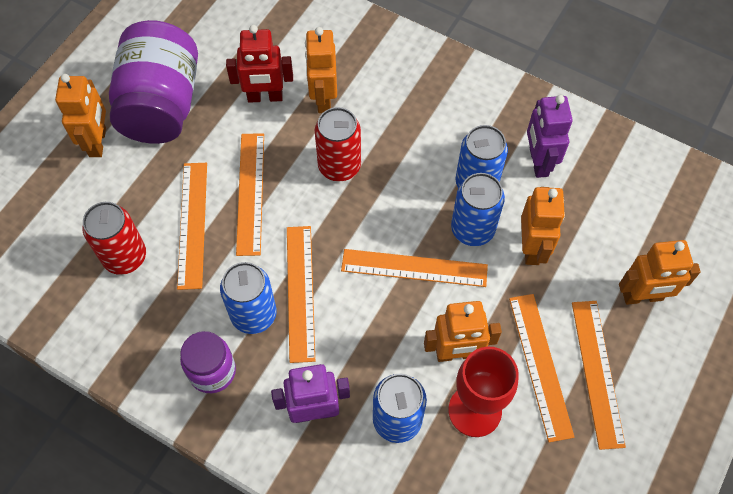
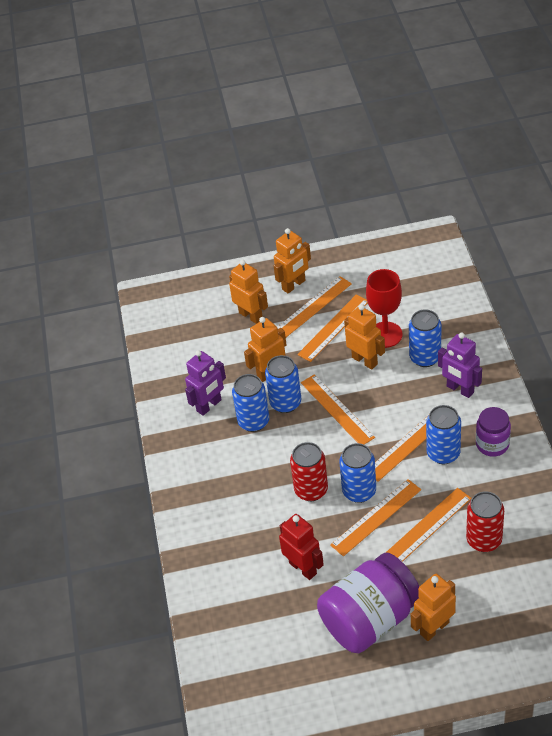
camera: 125 degrees left, 15 degrees down
(293, 203) = (359, 491): none -> blue can
(323, 99) = (271, 537): orange robot -> orange robot (294, 285)

